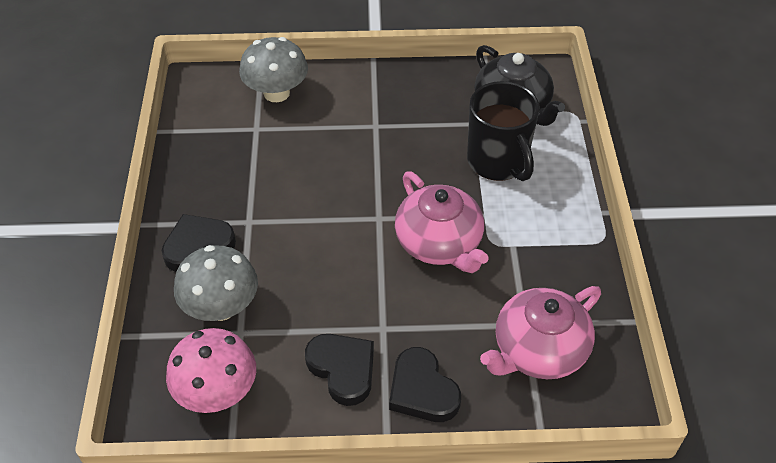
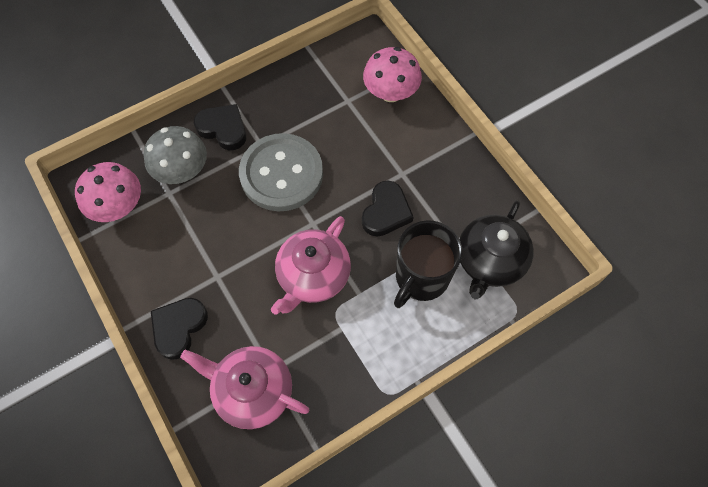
camera: 60 degrees right, 15 degrees up
(276, 93) = (390, 93): grey mushroom -> pink mushroom
(299, 218) = (281, 174): none -> grey button
(343, 369) = (171, 269): black heart -> black heart (386, 212)

